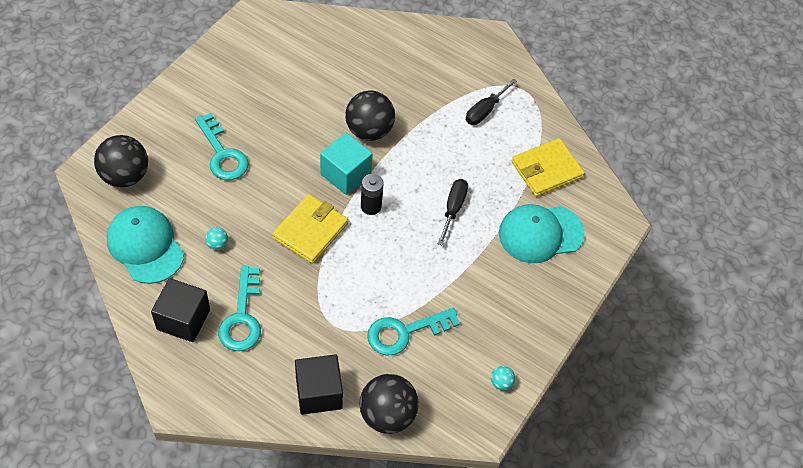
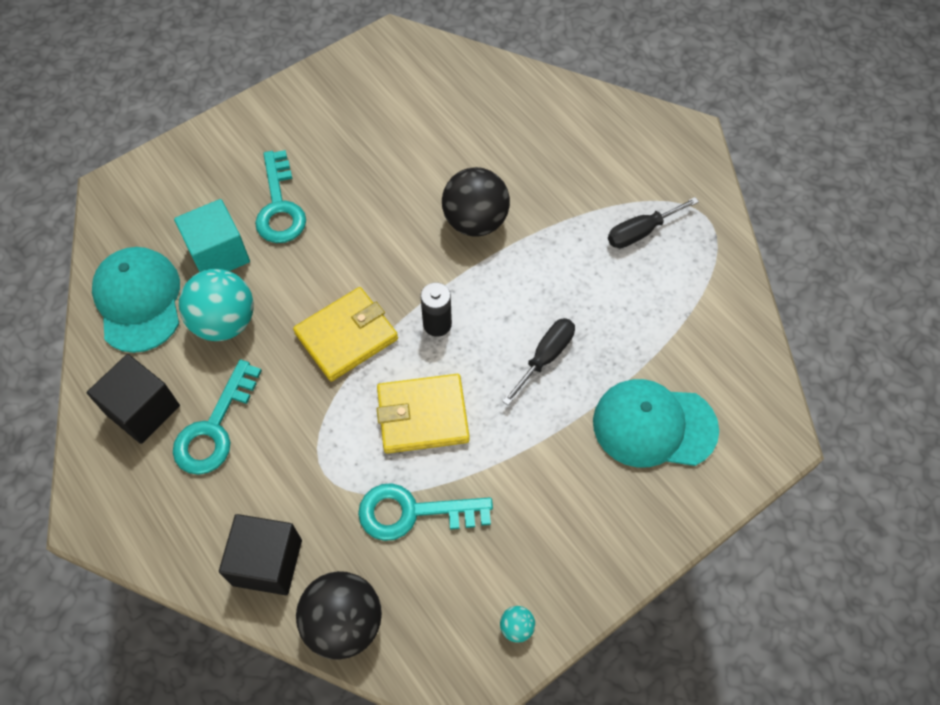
camera: 25 degrees right, 5 degrees up
(125, 176) = (153, 205): black ball -> none
(217, 244) = (224, 322): turquoise ball -> turquoise ball, size x2.35
(345, 174) = (422, 272): turquoise cube -> turquoise cube (218, 254)
(546, 170) = (696, 336): yellow wallet -> yellow wallet (422, 415)

